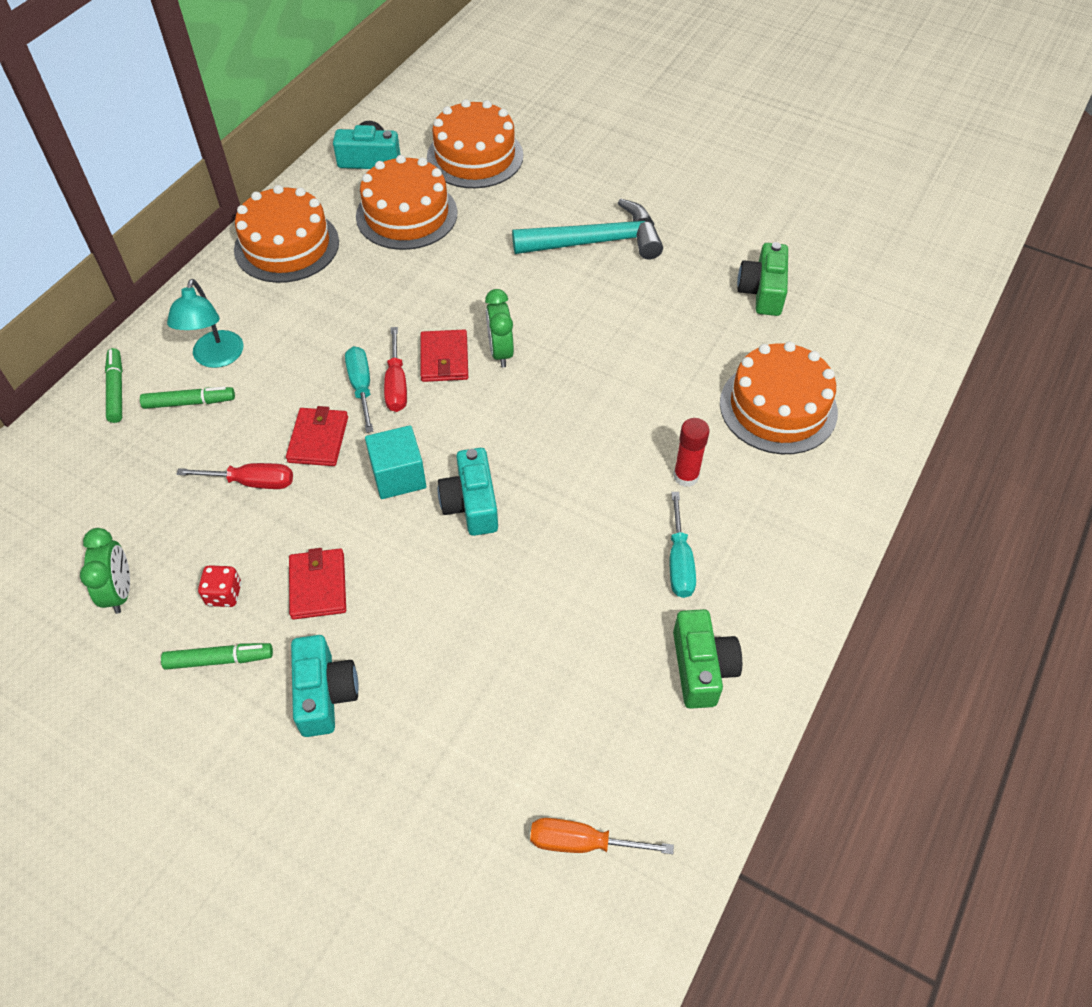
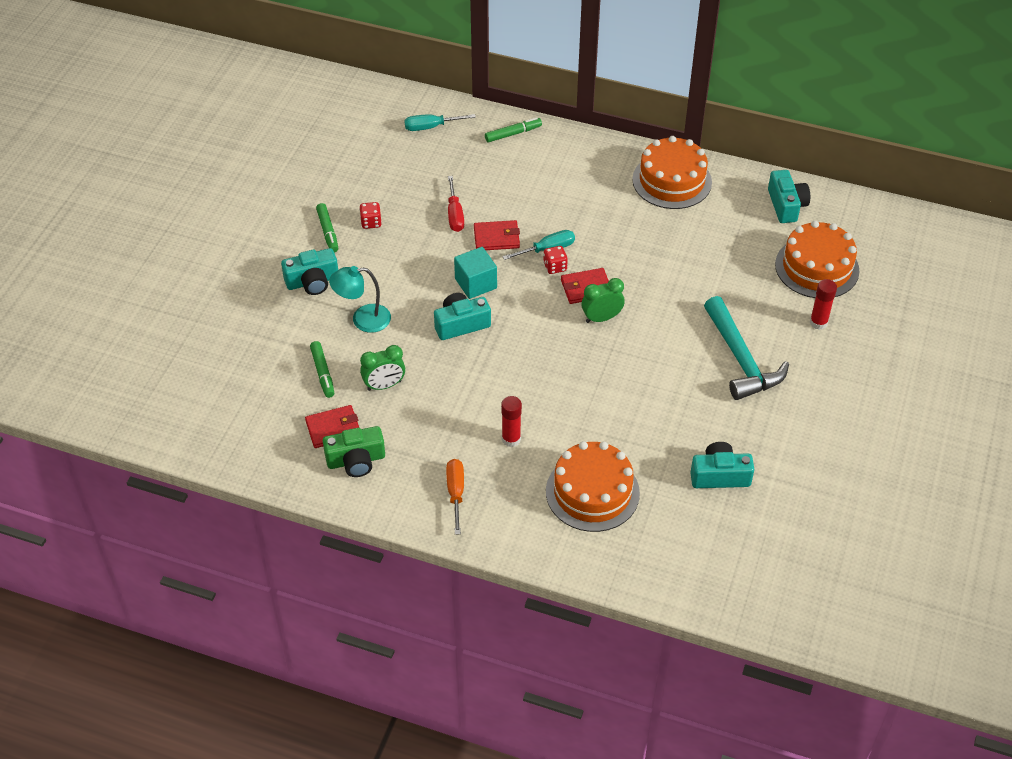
camera: 80 degrees right, 5 degrees down
(120, 591) = (365, 178): green clock -> green clock (384, 385)
(189, 402) = (511, 169): green marker -> green marker (323, 373)
(216, 358) = (553, 172): turquoise lamp -> turquoise lamp (363, 319)
(318, 585) = (384, 263): red wallet -> red wallet (333, 428)
(396, 384) = (555, 267): red screwdriver -> red dice
(406, 214) = (730, 239): orange cake -> none
(557, 172) = (818, 322): none -> red glue stick
(583, 842) = (234, 413): orange screwdriver -> orange screwdriver (456, 493)
(679, 561) = (437, 441): turquoise screwdriver -> turquoise screwdriver (431, 127)
(762, 291) = (719, 475): green camera -> turquoise camera

